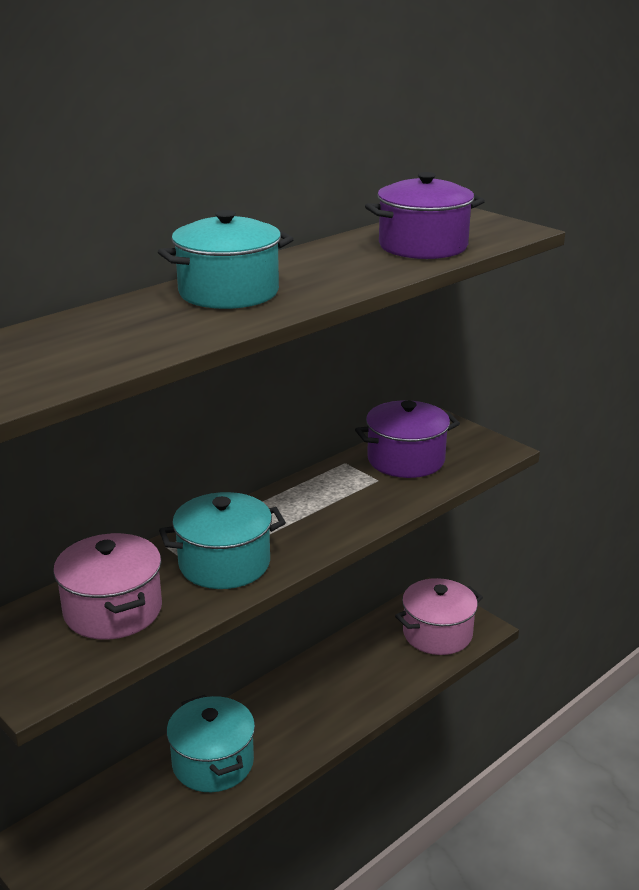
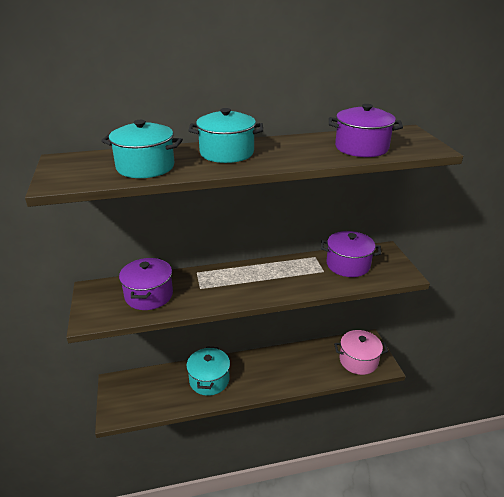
camera: 30 degrees right, 5 degrees up
(113, 610) = (149, 295): pink pot -> purple pot
(224, 564) = (213, 290): turquoise pot -> turquoise pot (145, 167)

